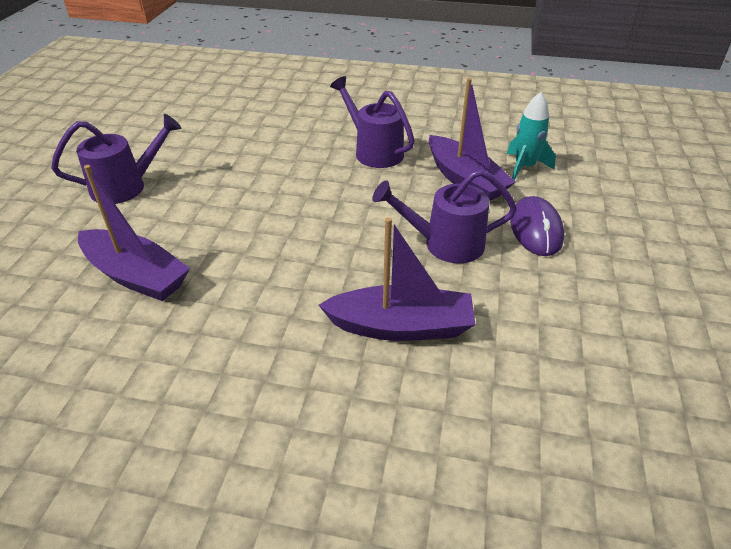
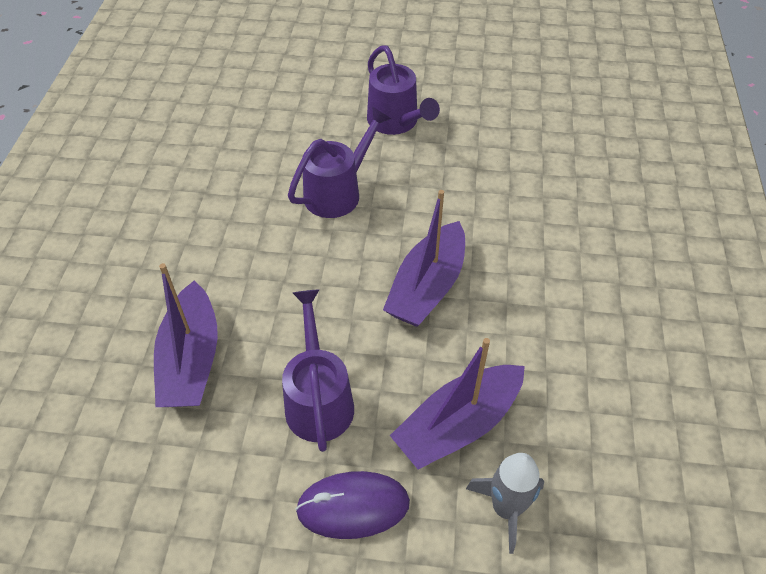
camera: 85 degrees right, 10 degrees up
(136, 276) = (266, 163): purple boat -> purple boat (427, 287)
(373, 151) = (509, 317): purple watering can -> purple watering can (338, 192)
(524, 167) = (506, 508): turquoise rocket -> grey rocket

